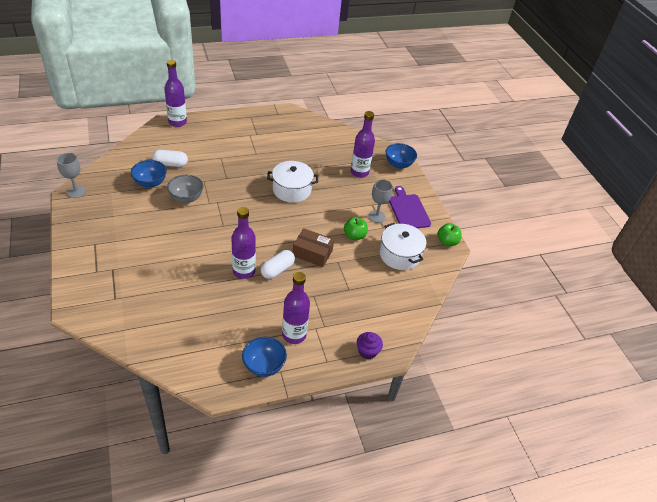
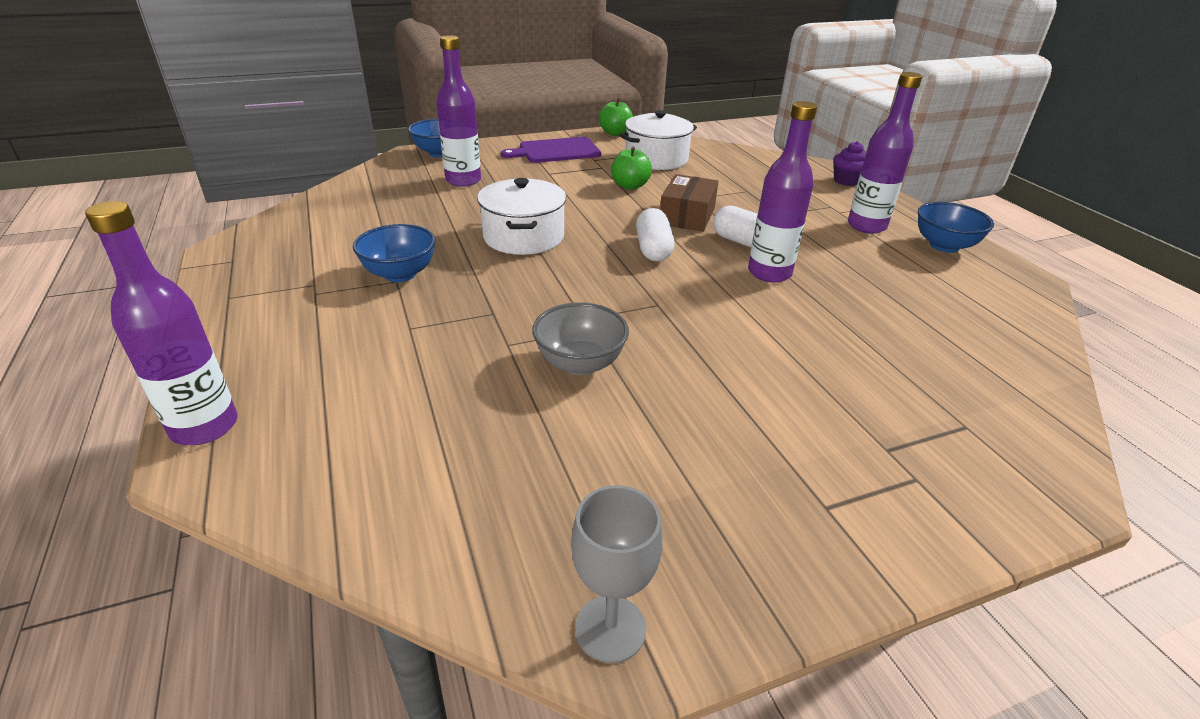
camera: 90 degrees left, 10 degrees down
(150, 183) = (529, 438): blue bowl -> blue bowl (400, 274)
(170, 164) = (436, 410): white capsule -> white capsule (653, 249)
(377, 216) = (577, 170): grey goblet -> none

